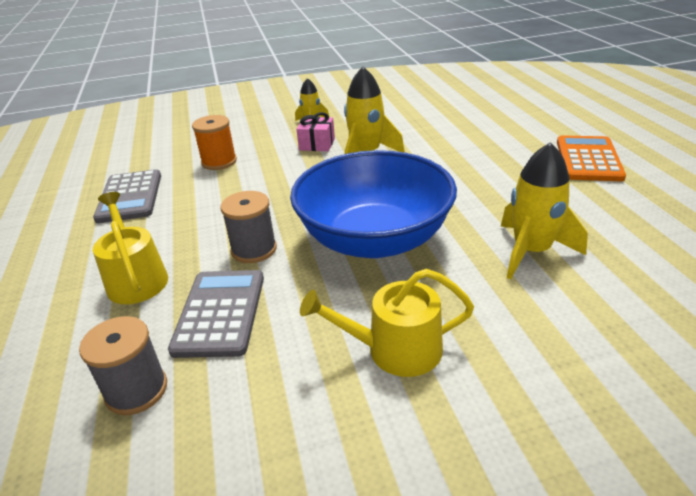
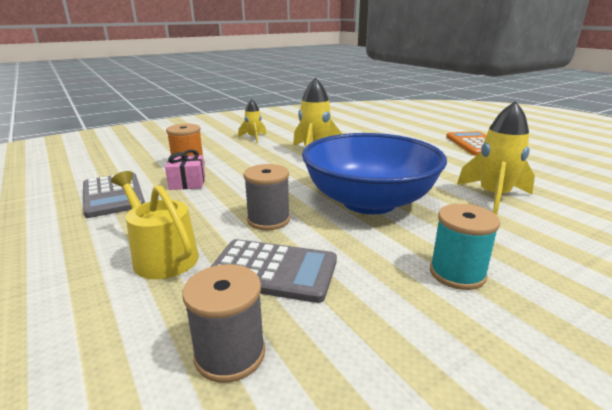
camera: 20 degrees left, 10 degrees down
(220, 313) = (273, 271): grey calculator -> grey calculator turned 120 degrees clockwise
(317, 144) = (268, 149): pink gift -> pink gift (187, 183)
(395, 350) = (457, 273): yellow watering can -> turquoise spool

